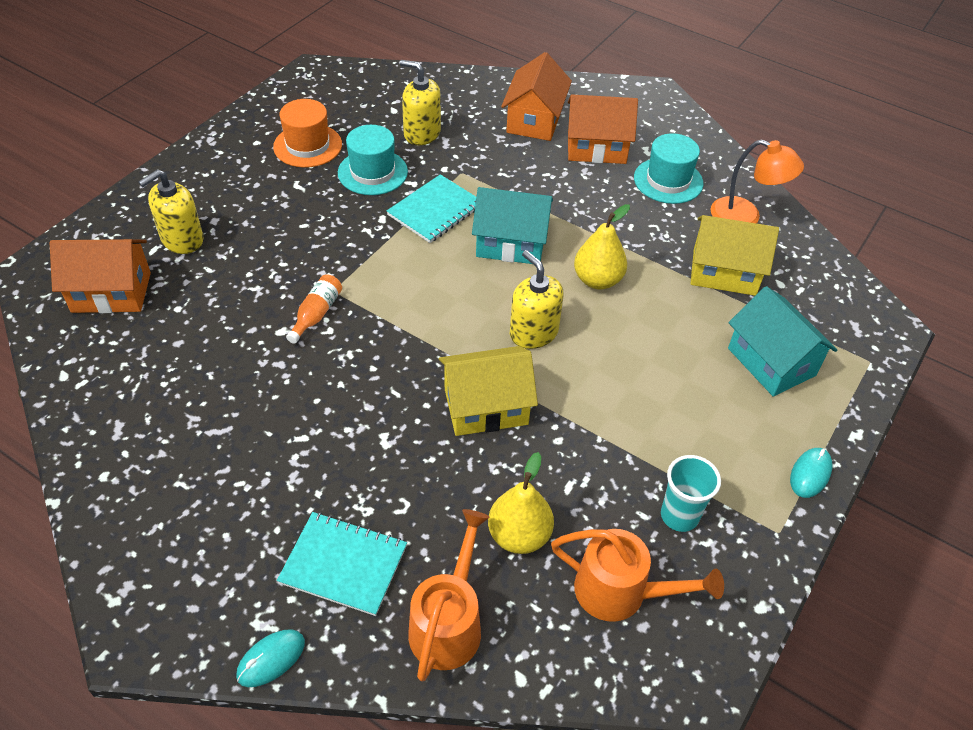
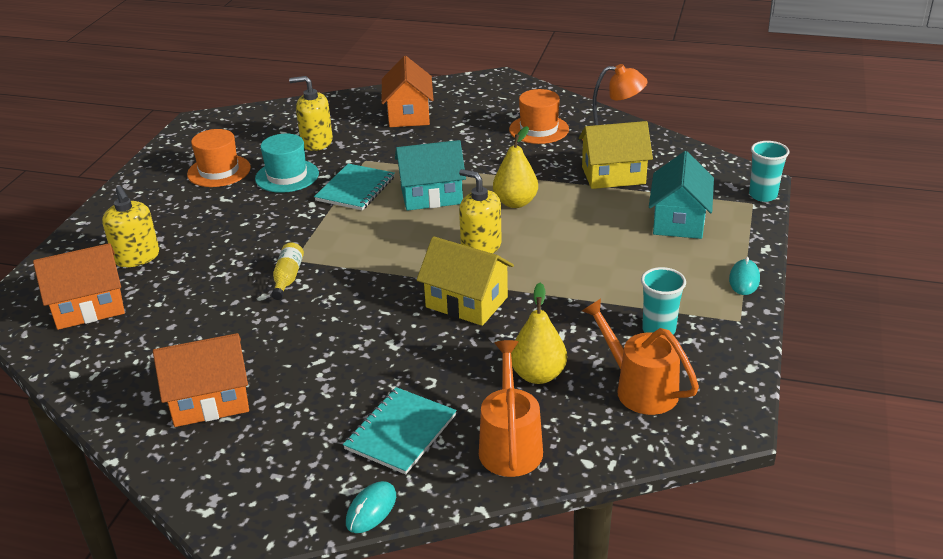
camera: 15 degrees left, 15 degrees down
(182, 240) = (137, 257): yellow soap dispenser -> yellow soap dispenser turned 60 degrees counterclockwise
(316, 314) = (287, 278): orange bottle -> yellow bottle
(343, 565) = (401, 432): turquoise notebook -> turquoise notebook turned 60 degrees counterclockwise
(486, 406) = (466, 302): yellow house -> yellow house turned 60 degrees clockwise
(596, 148) = (469, 121): orange house -> orange house (210, 400)
(621, 592) = (639, 388): orange watering can -> orange watering can turned 135 degrees counterclockwise
(668, 180) = (539, 129): turquoise hat -> orange hat
(771, 362) = (679, 220): turquoise house -> turquoise house turned 60 degrees clockwise
(887, 353) = (763, 195): none -> turquoise cup

